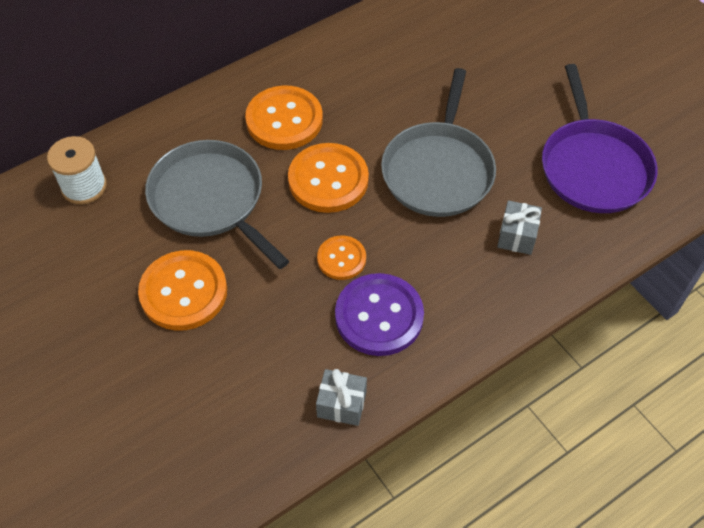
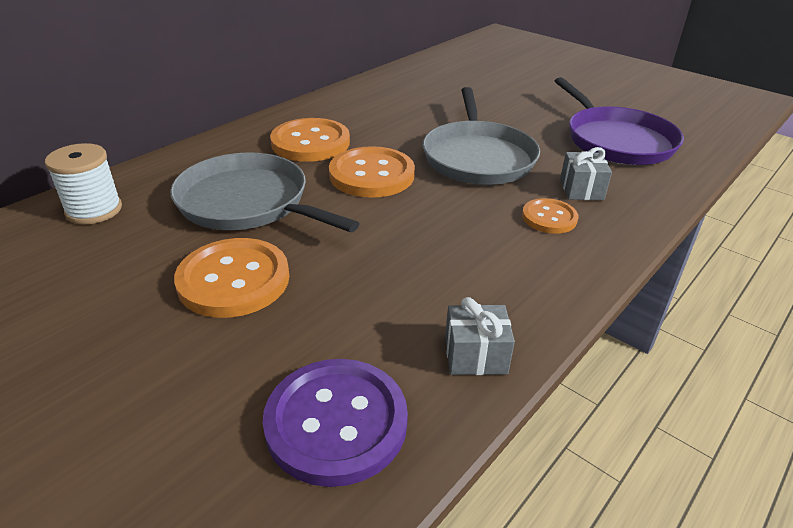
camera: 15 degrees left, 20 degrees down
(341, 259) = (412, 228): orange button -> orange button (549, 218)
(379, 316) = (477, 267): purple button -> purple button (336, 422)

